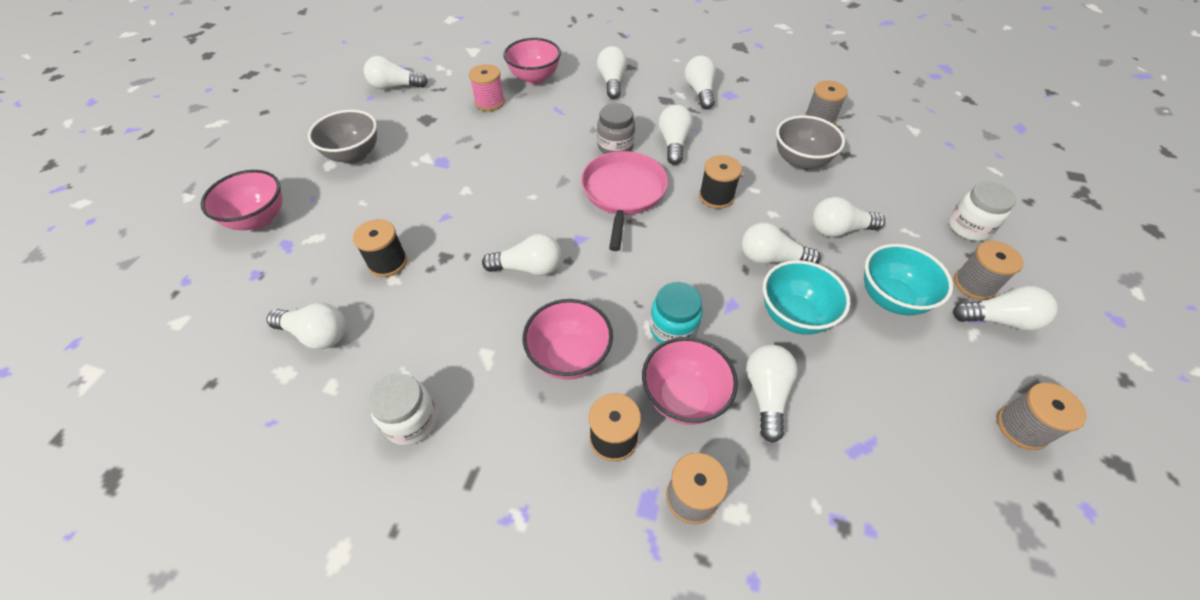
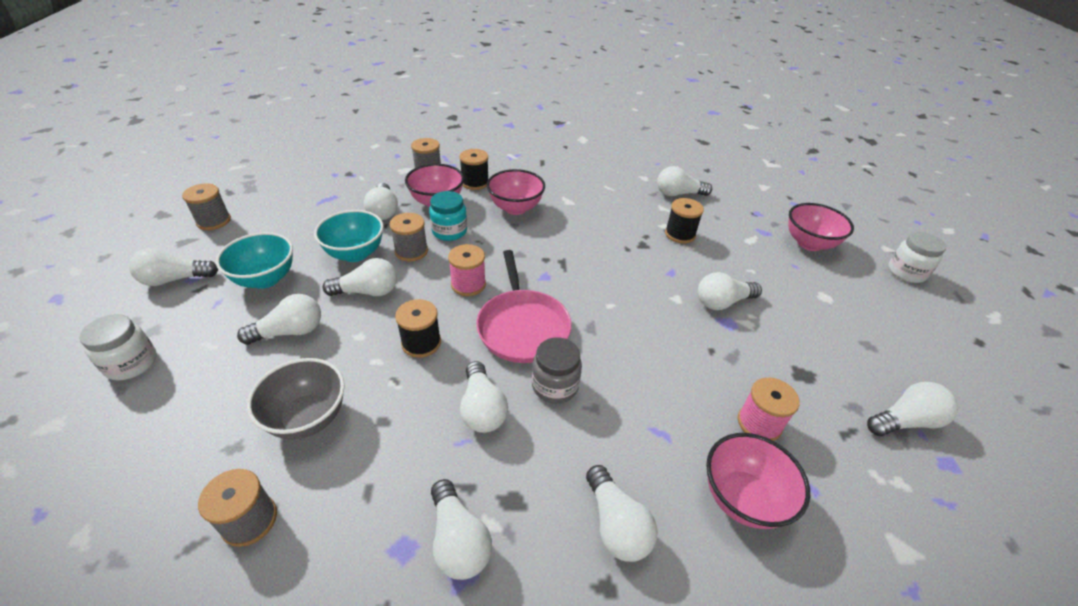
camera: 160 degrees right, 10 degrees down
(354, 155) = (817, 311): grey bowl -> none
(412, 421) = (588, 173): white jar -> white jar (906, 272)
(529, 268) = (573, 249): white light bulb -> white light bulb (722, 302)
(663, 245) = (468, 284): none -> pink spool
(974, 284) = (175, 304): grey spool -> grey spool (411, 251)

